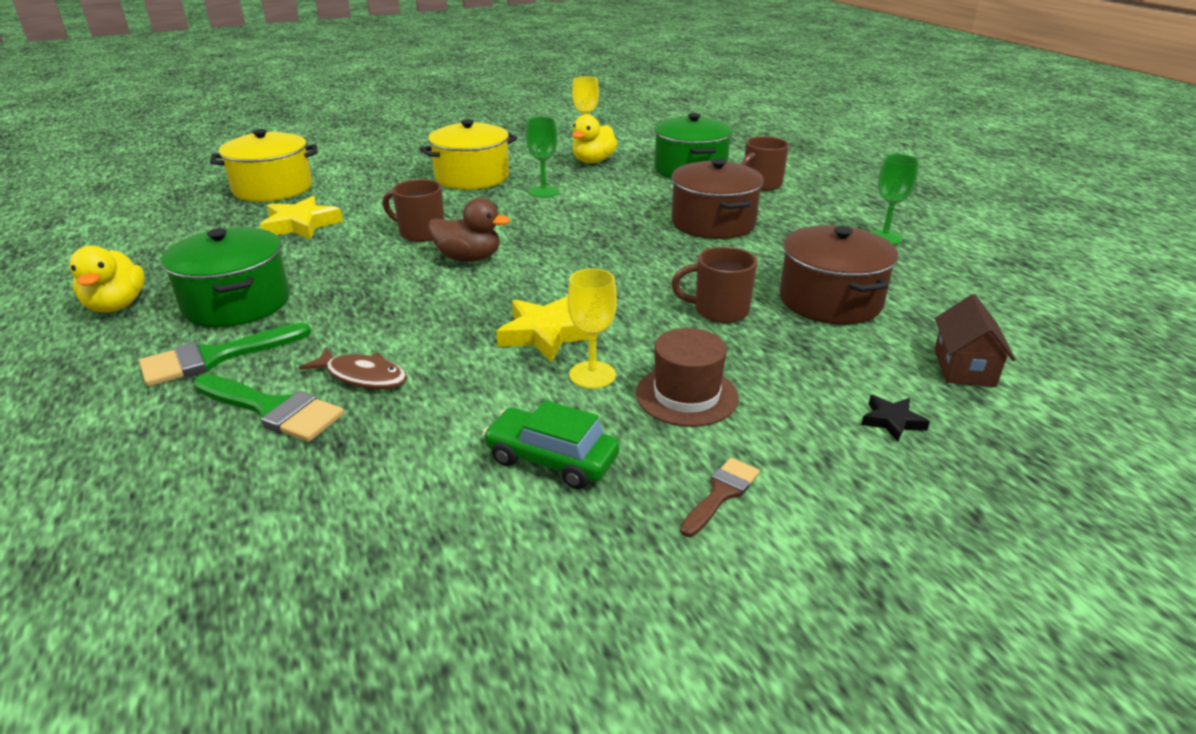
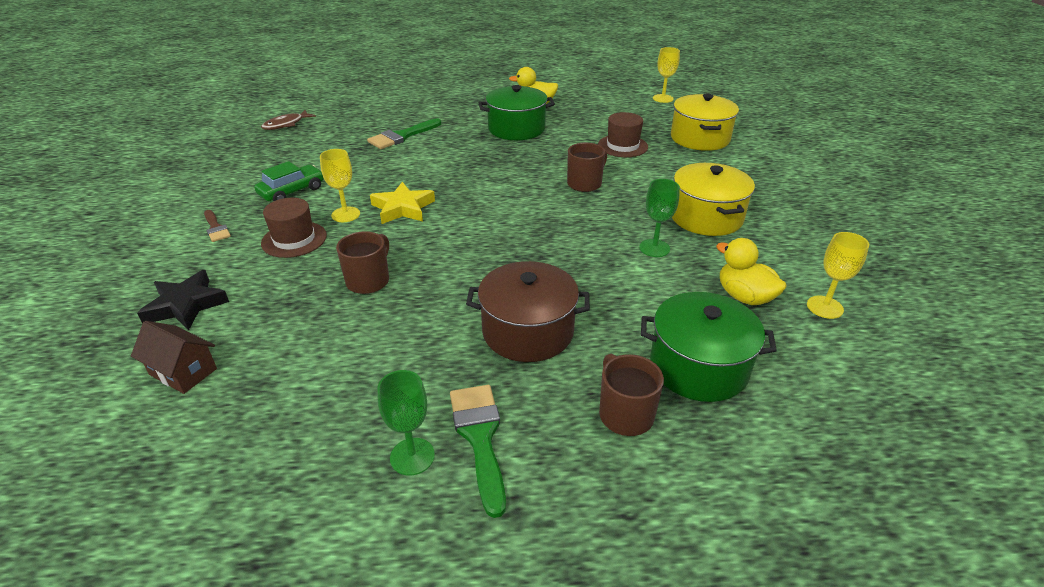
camera: 110 degrees right, 5 degrees up
(117, 216) = (663, 98): none -> yellow goblet
(215, 357) = (461, 125): green brush -> green brush (479, 437)
(301, 225) = (622, 146): yellow star -> brown hat
(362, 376) = (410, 155): brown fish -> brown fish (286, 124)
(469, 258) = (529, 196): brown duck -> none
(830, 300) = (331, 345): brown pot -> none
(892, 421) = (186, 305): black star -> black star, size x1.84

